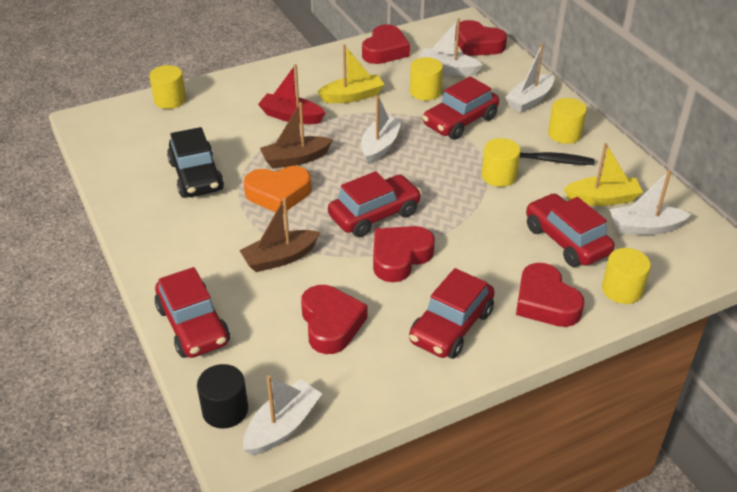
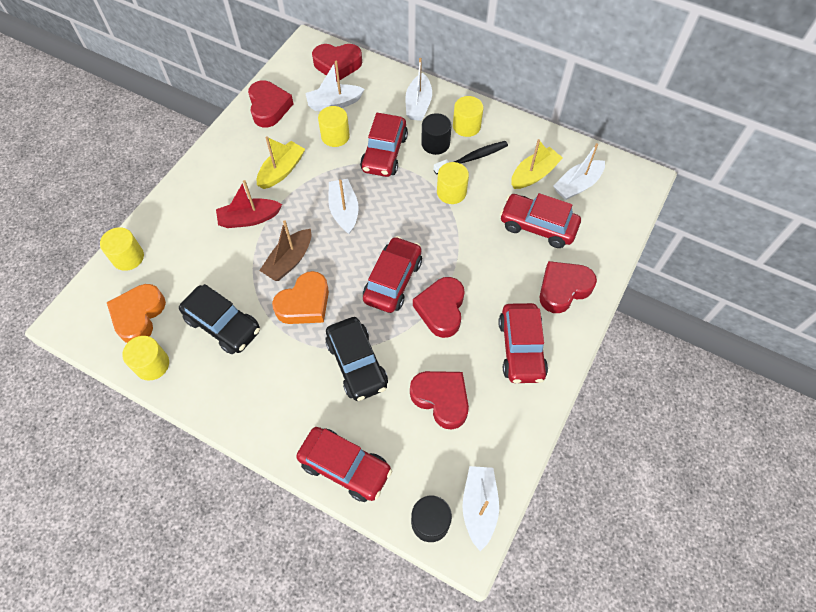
camera: 35 degrees left, 20 degrees up
(139, 140) = (139, 316): none -> orange heart
(280, 258) = (357, 364): brown boat -> black car
(518, 134) = (435, 143): none -> black cylinder
(545, 302) = (563, 289): red heart -> red heart turned 120 degrees clockwise
(622, 290) = (600, 249): yellow cylinder -> yellow cylinder (152, 364)

